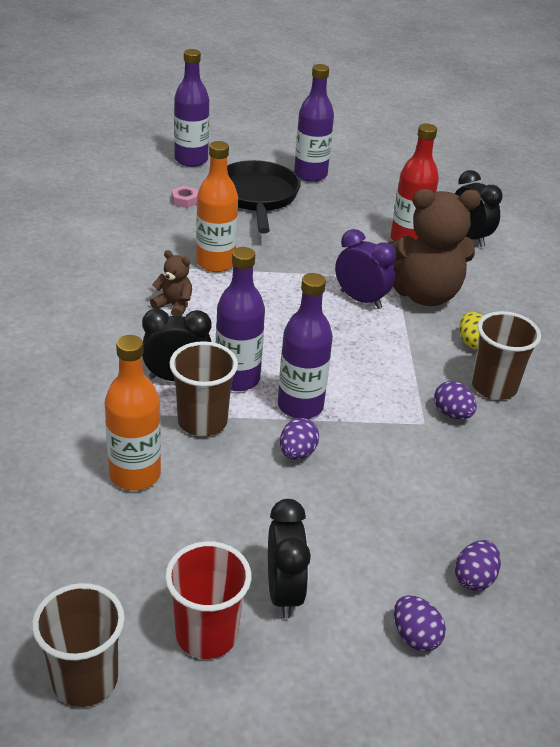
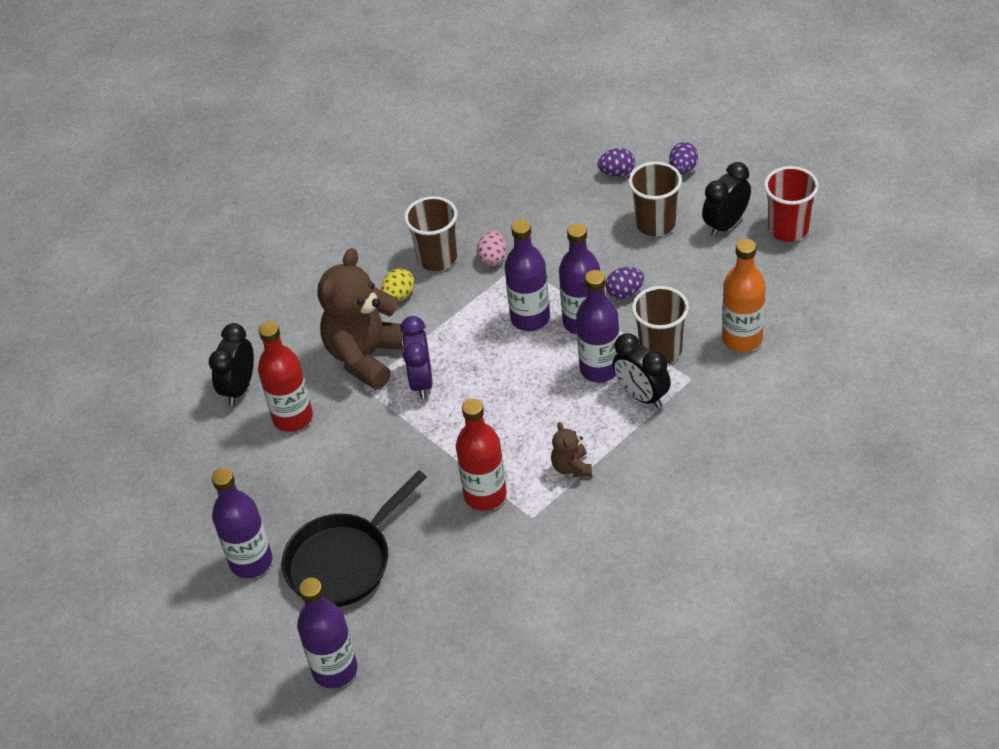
camera: 125 degrees left, 10 degrees up
(85, 680) = (869, 245): brown cup -> brown cup (655, 224)
(185, 200) = (417, 601): pink nut -> none
(215, 263) = (485, 495): orange bottle -> red bottle
(348, 384) = (530, 318): none -> purple bottle
(424, 294) = (367, 356): brown teddy bear -> brown teddy bear turned 105 degrees counterclockwise
(452, 414) = (493, 258): purple egg -> pink egg

